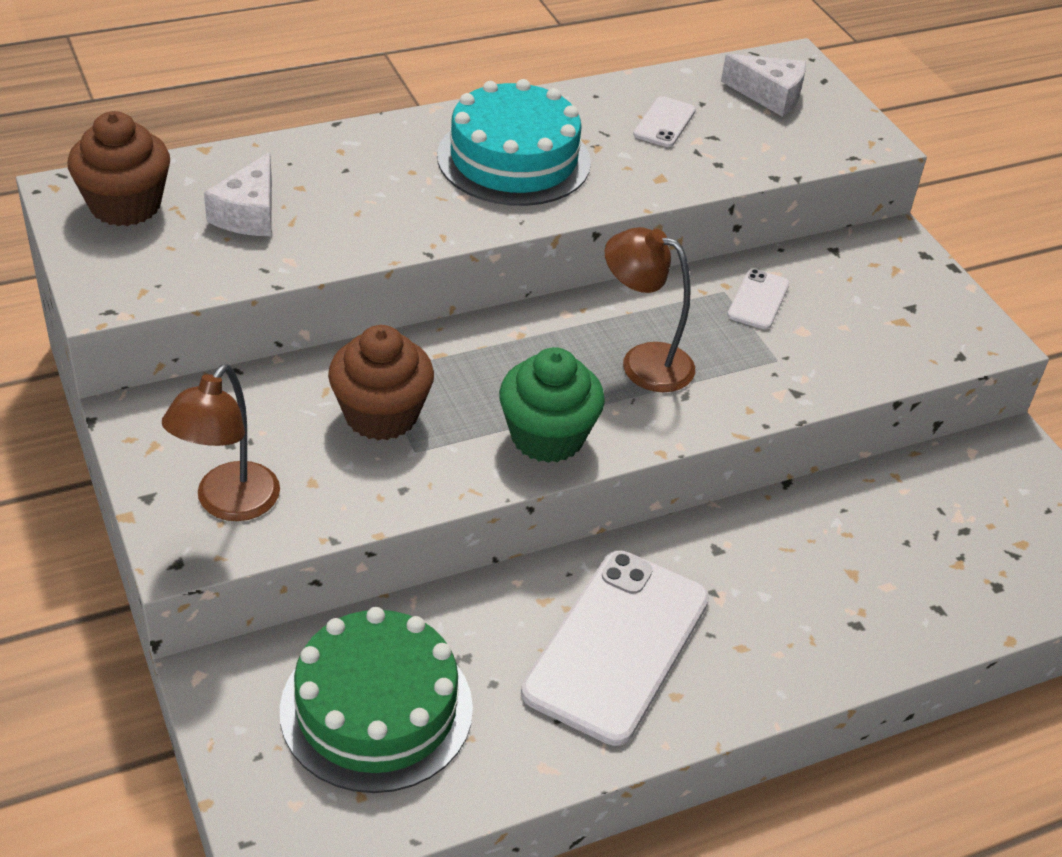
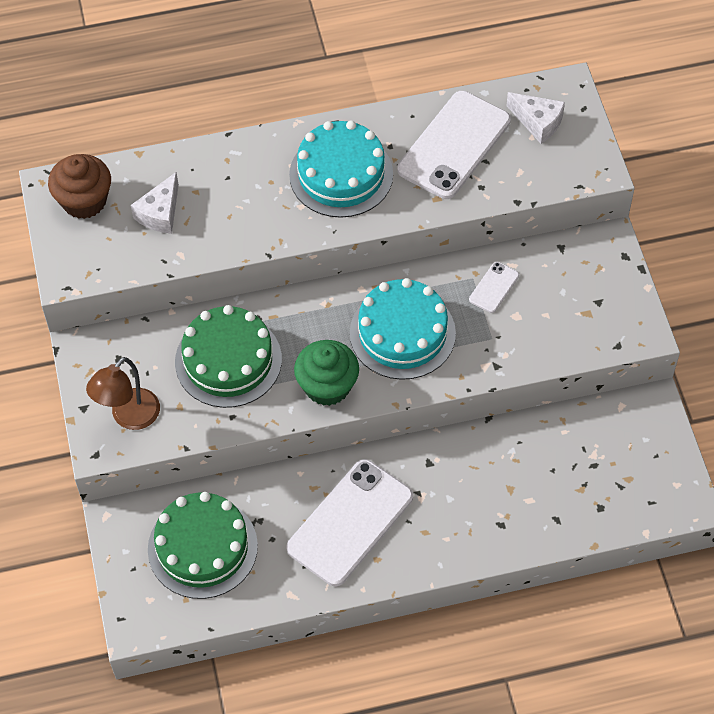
camera: 15 degrees right, 15 degrees up
(381, 415) = (228, 360): brown cupcake -> green cake
(643, 362) = (402, 333): brown lamp -> turquoise cake
(664, 122) = (454, 145): white phone -> white phone, size x2.25

